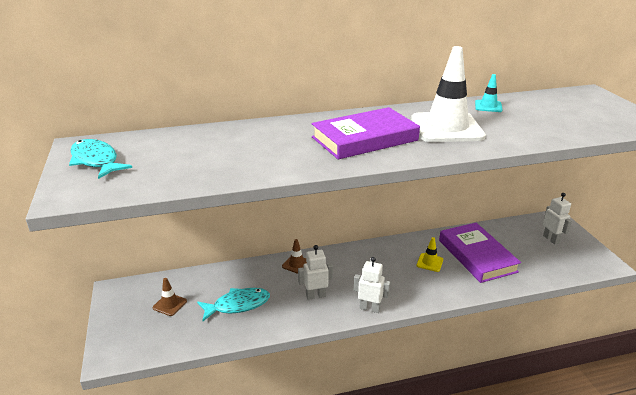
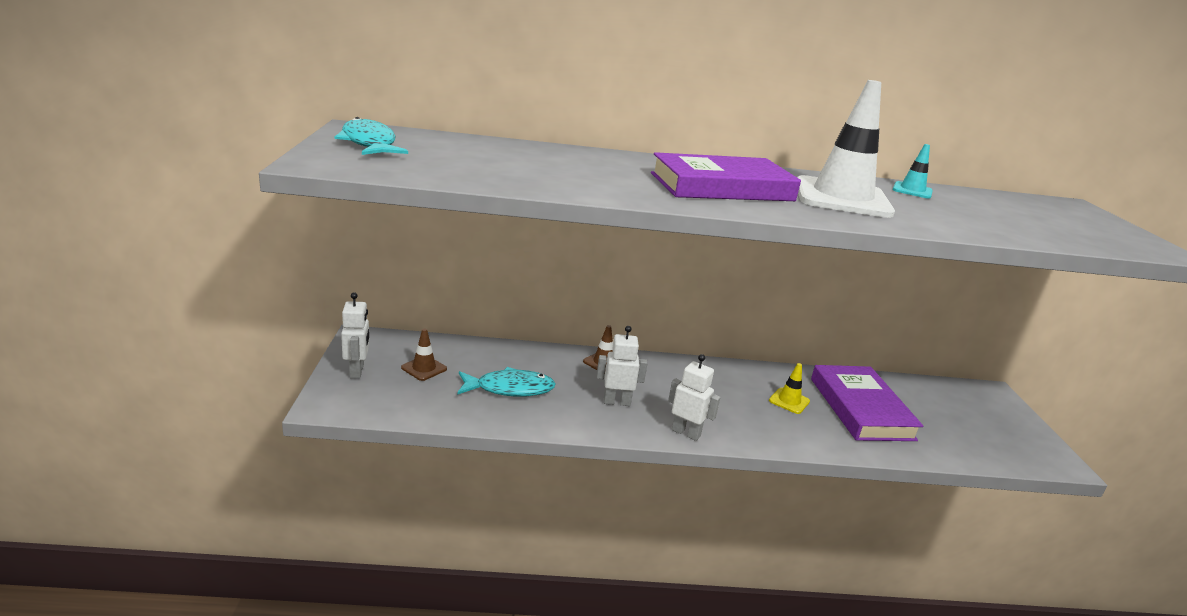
camera: 10 degrees right, 5 degrees down
(551, 239) = (980, 414): white robot -> white robot (357, 371)

